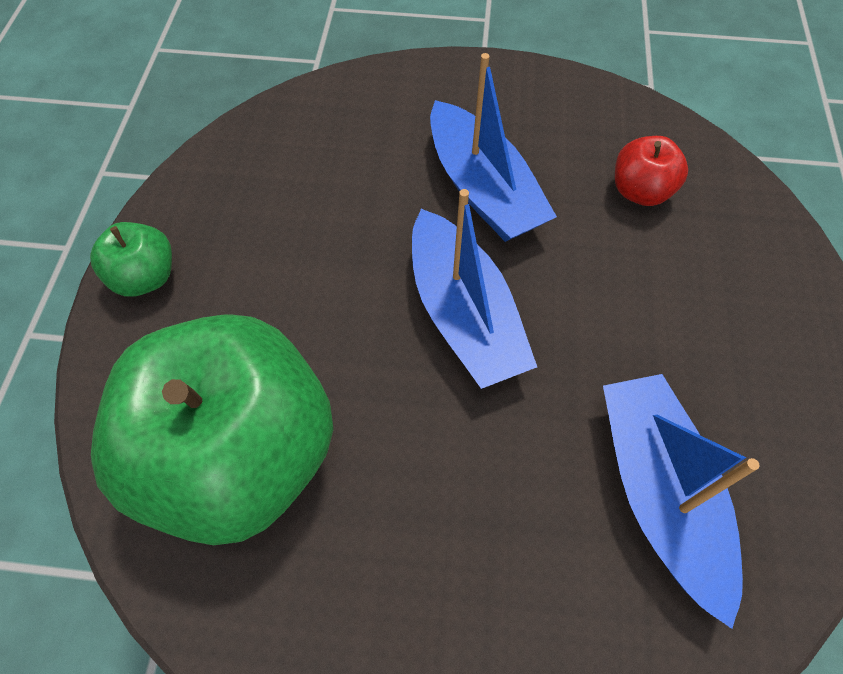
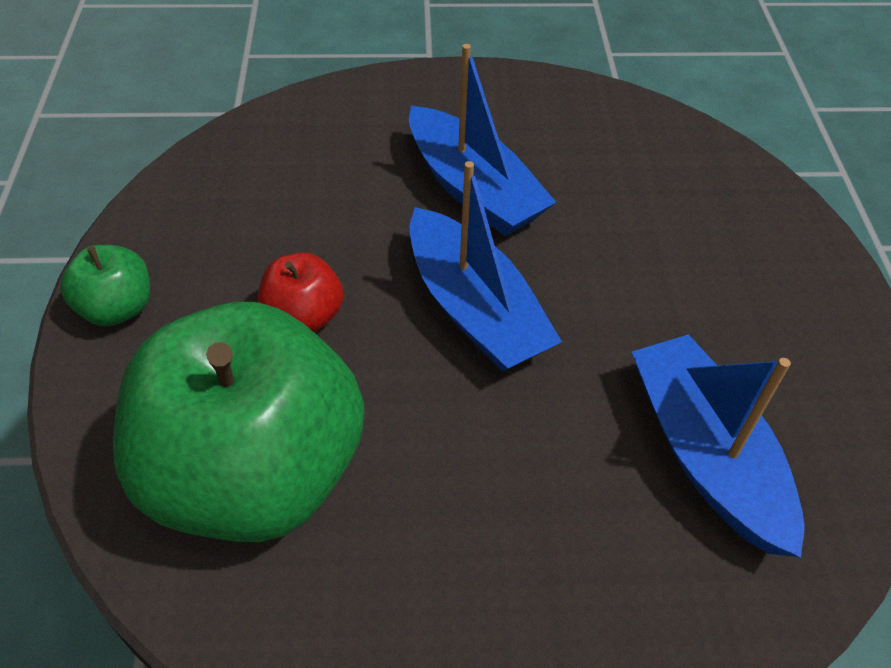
camera: 10 degrees left, 10 degrees down
(640, 191) = (635, 177): red apple -> red apple (304, 317)

